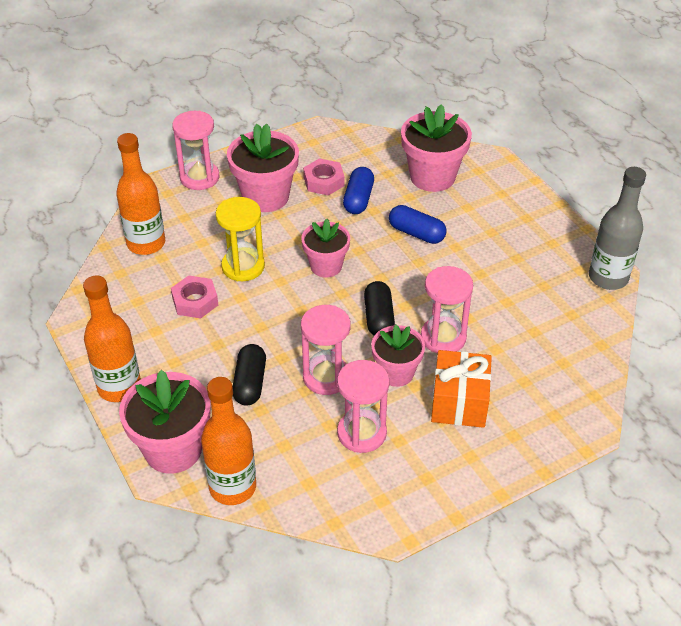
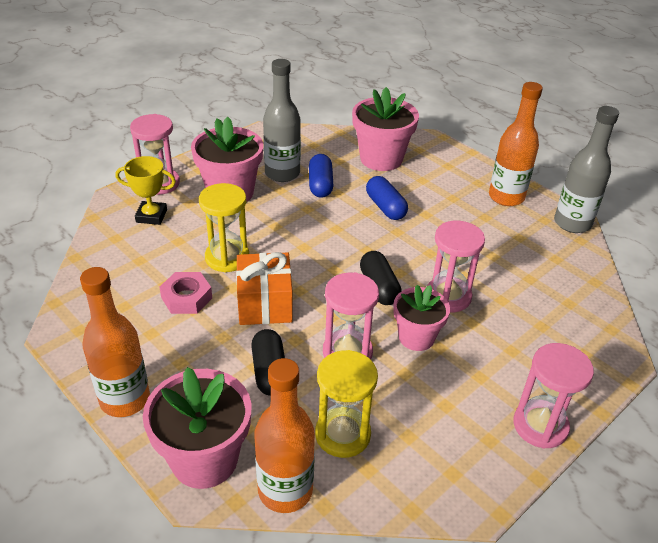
camera: 15 degrees left, 5 degrees down
(146, 243) = (120, 249): orange bottle -> orange bottle (506, 197)
(183, 212) = (151, 216): none -> yellow trophy
(297, 450) = (342, 434): none -> yellow hourglass
(323, 181) = (282, 173): pink nut -> grey bottle
(326, 266) = (310, 246): pink flower pot -> none
(361, 433) = (405, 404): pink hourglass -> pink hourglass (540, 426)
(416, 233) = (385, 207): blue capsule -> blue capsule turned 45 degrees clockwise
(459, 402) = (489, 356): orange gift -> orange gift (265, 304)

